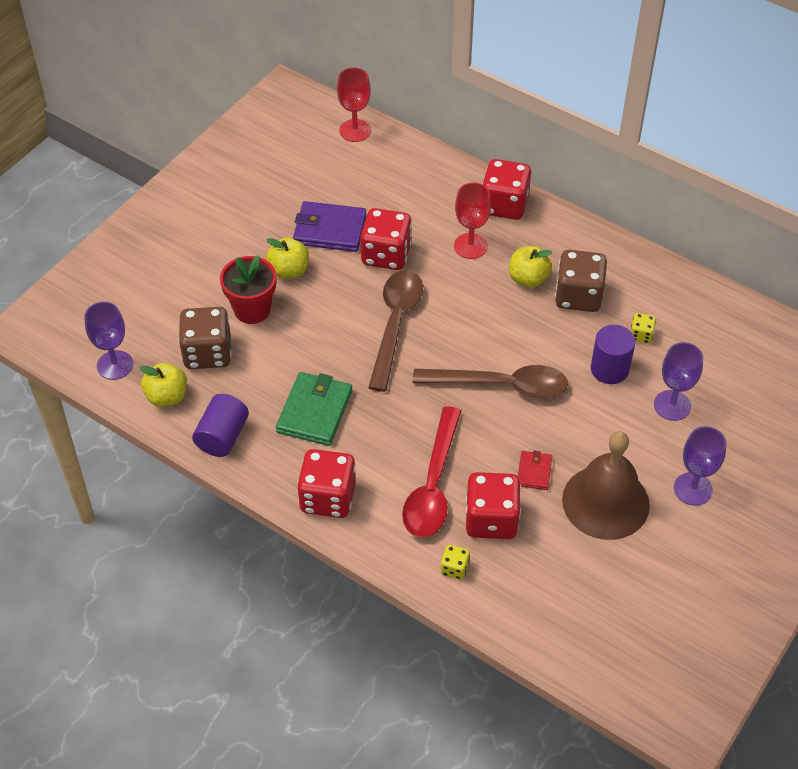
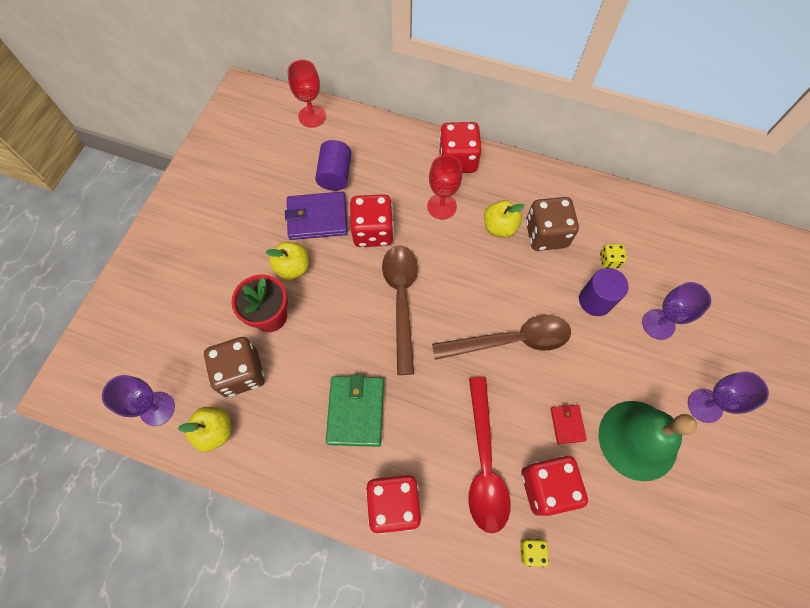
camera: 15 degrees left, 15 degrees up
(222, 436) = (278, 462): purple cylinder -> purple cylinder (335, 175)
(605, 502) = (638, 439): brown bell -> green bell

